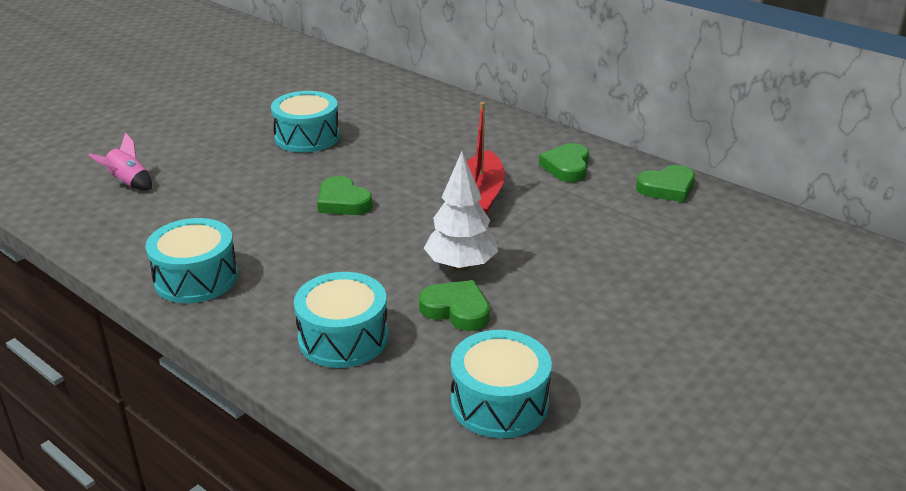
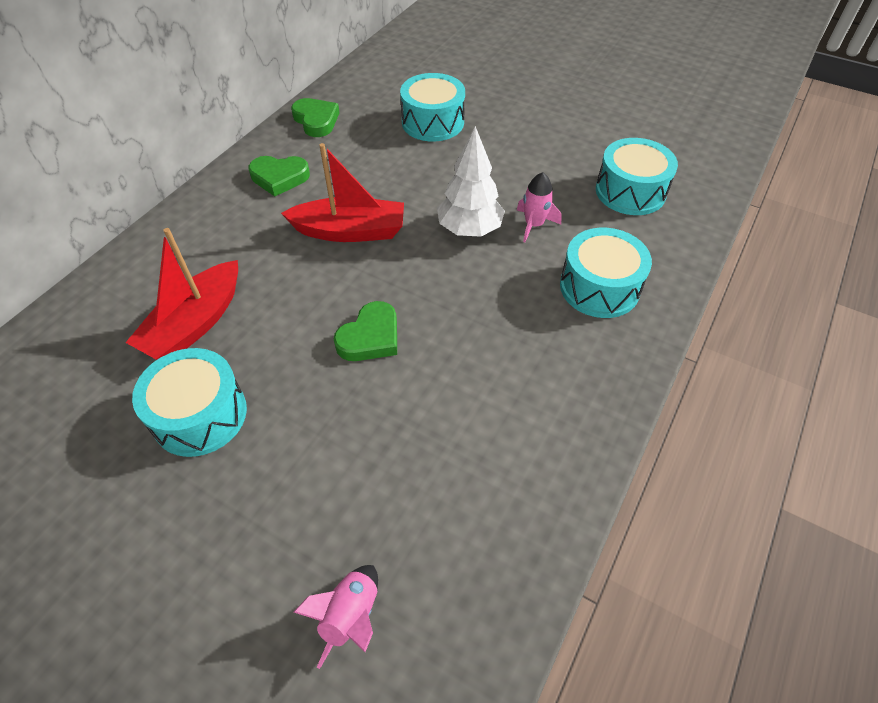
camera: 100 degrees left, 20 degrees up
(196, 278) = (554, 432): turquoise drum -> turquoise drum (433, 122)
(392, 133) = (195, 323): none -> red boat
(456, 310) = (534, 225): green heart -> pink rocket

